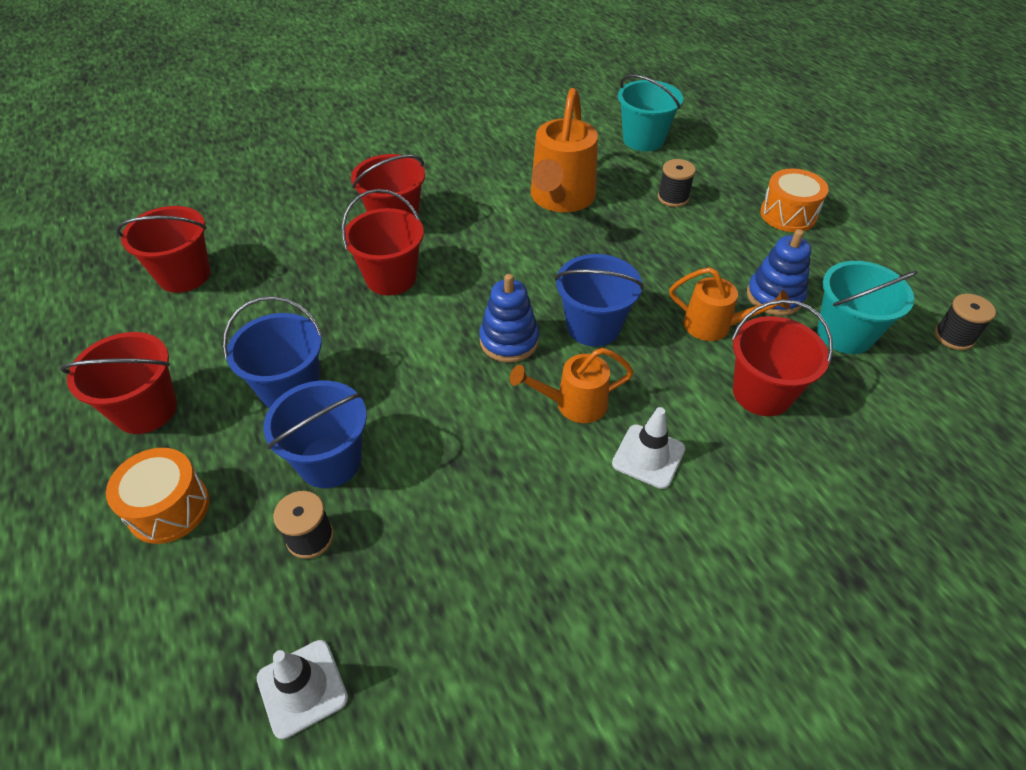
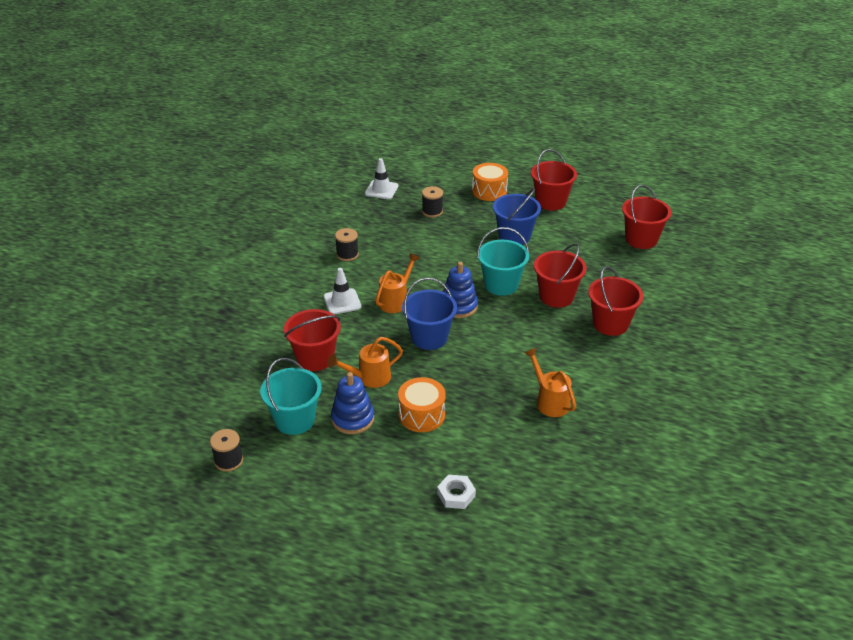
camera: 135 degrees right, 10 degrees down
(330, 461) = (460, 229): blue bucket -> none
(560, 199) = (549, 401): orange watering can -> orange watering can, size x0.59
(643, 140) = (571, 498): turquoise bucket -> turquoise bucket (501, 285)
(673, 198) = (485, 453): black spool -> black spool (347, 254)
(734, 188) = (456, 495): none -> white nut
(788, 215) = (397, 495): orange drum -> orange drum (421, 415)

